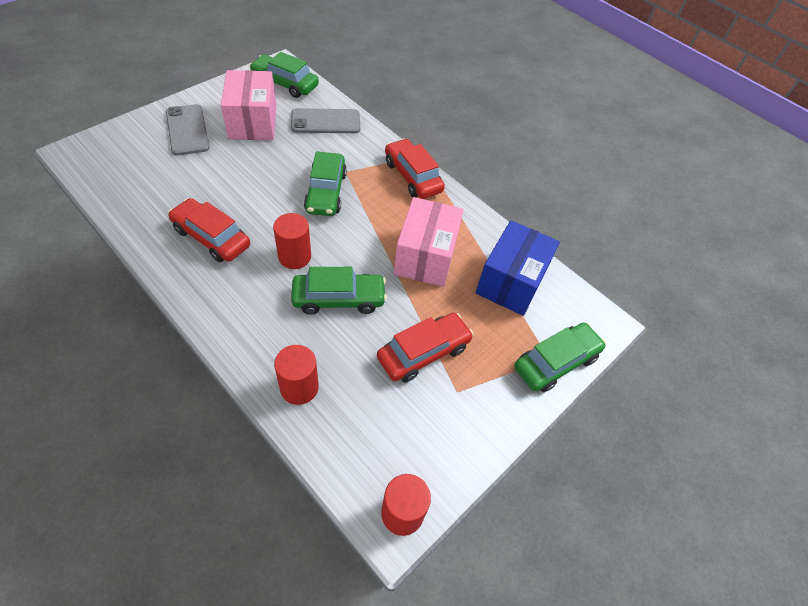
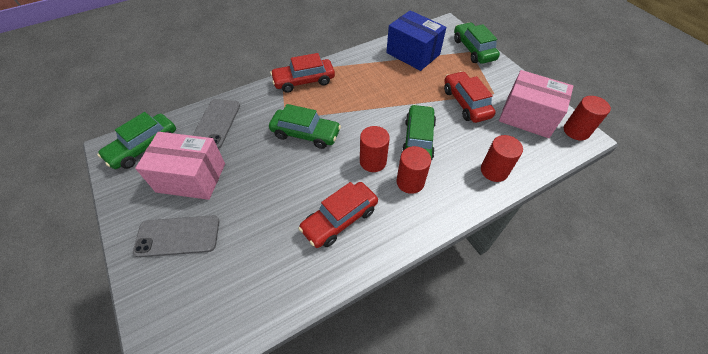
camera: 70 degrees left, 0 degrees up
(268, 295) = (410, 182): none -> red cylinder
(425, 257) = (385, 88): pink box -> pink box (527, 117)

